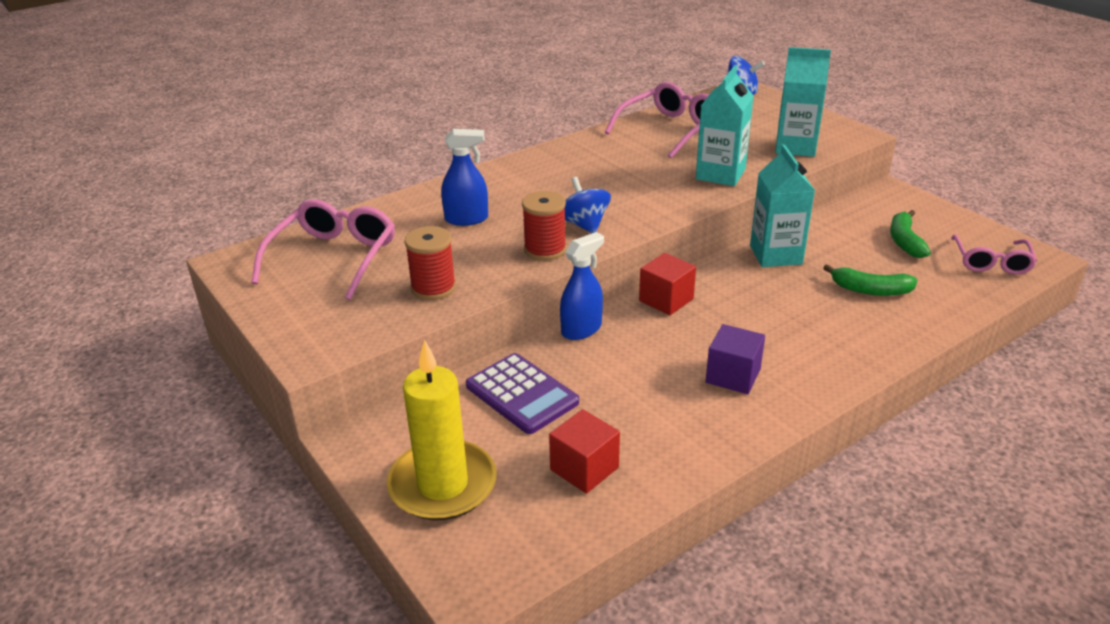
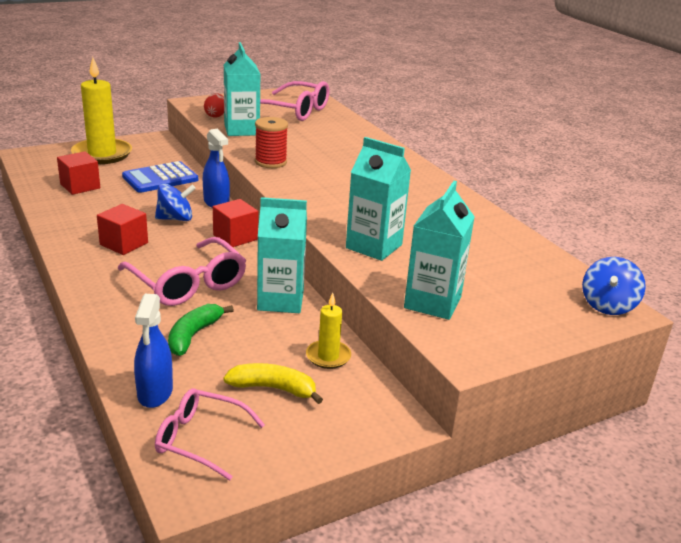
camera: 95 degrees right, 5 degrees down
(375, 321) = (216, 116): none -> red egg
(433, 288) = (241, 130): red spool -> turquoise carton
(466, 219) = (328, 145): blue spray bottle -> blue spray bottle (155, 393)
(521, 394) = (160, 178): purple calculator -> blue calculator
(584, 225) = (301, 178): blue spinning top -> blue spinning top (175, 218)
(670, 130) = (486, 241): pink glasses -> pink glasses (187, 283)
(733, 376) = (124, 244): purple cube -> red cube
(841, 223) = (328, 356): none -> yellow candle
(905, 241) = (273, 388): green banana -> yellow banana

